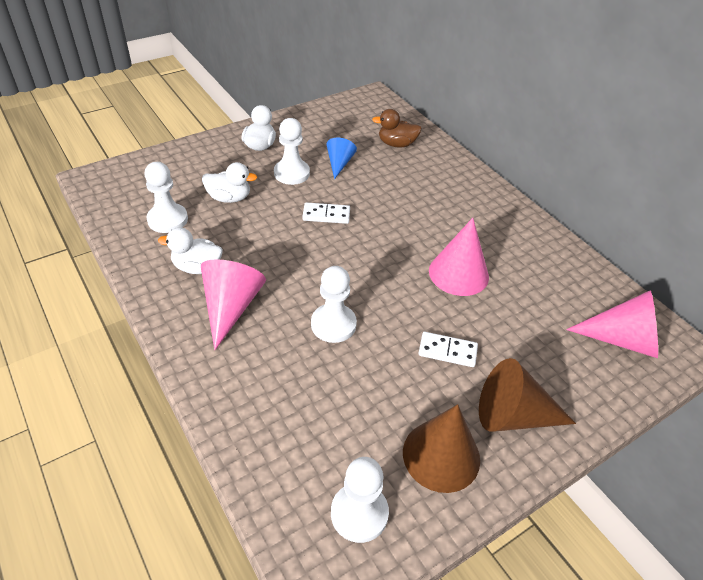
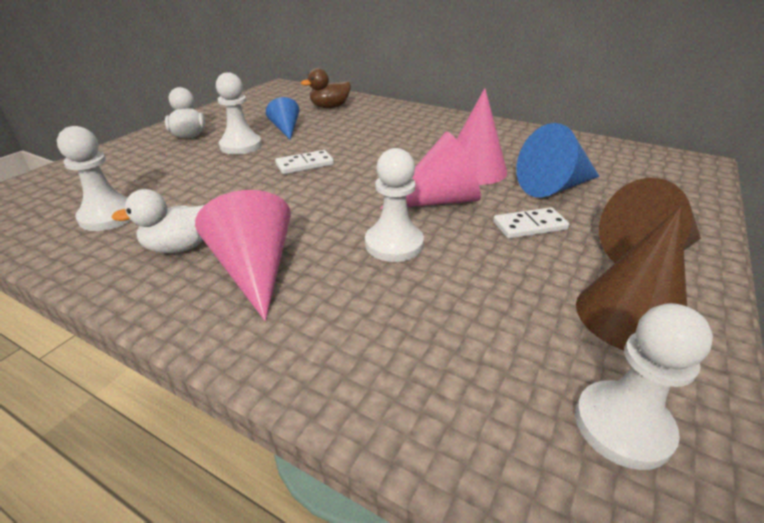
camera: 25 degrees left, 10 degrees down
(229, 198) = (181, 179): white duck -> none
(509, 321) = (554, 187): none -> blue cone
(621, 339) = (651, 171): pink cone -> pink cone (438, 200)

